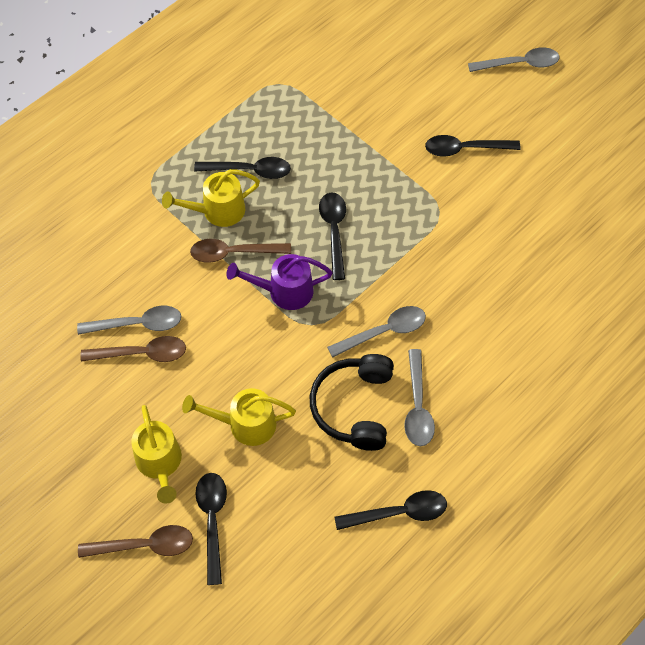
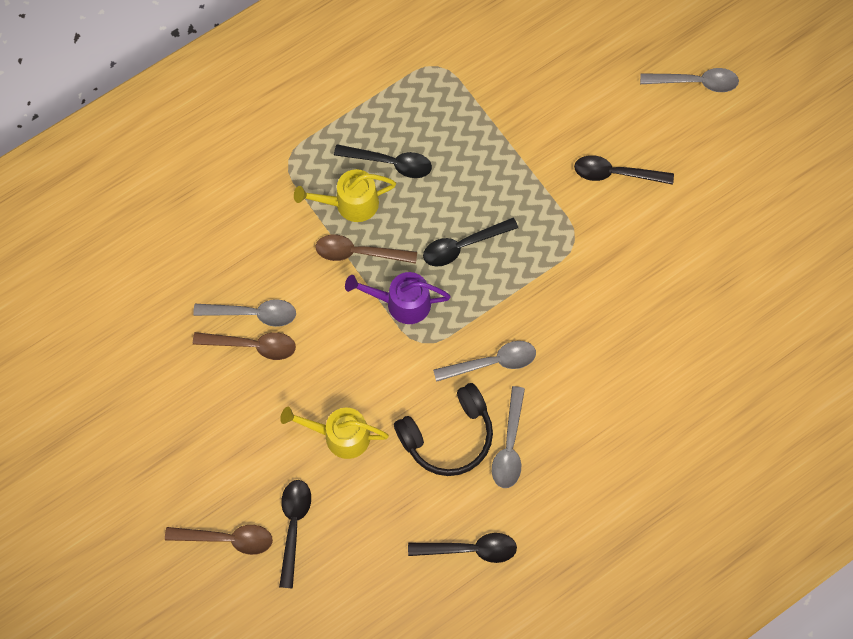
camera: 10 degrees right, 10 degrees up
(160, 464) = (253, 462): yellow watering can -> none
(334, 232) = (463, 245): black spoon -> black spoon turned 120 degrees counterclockwise
(354, 407) = (448, 436): black headphones -> black headphones turned 135 degrees counterclockwise

